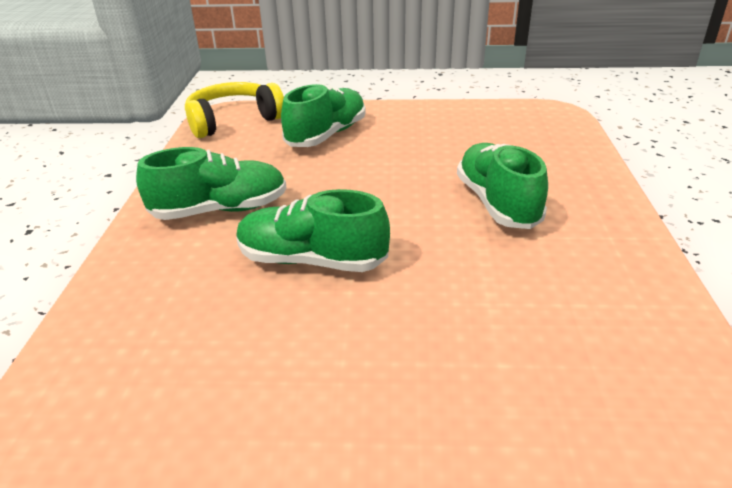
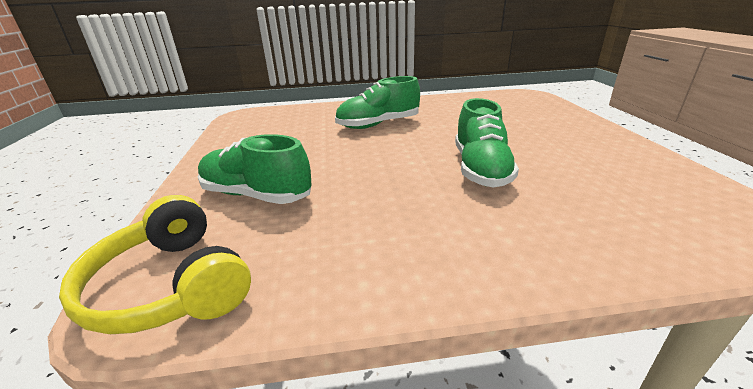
camera: 100 degrees left, 5 degrees down
(220, 210) = (435, 227): green shoe -> none

